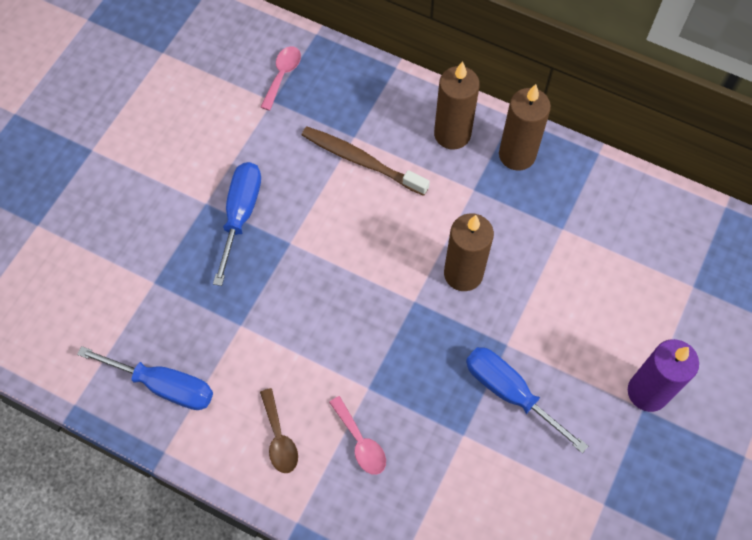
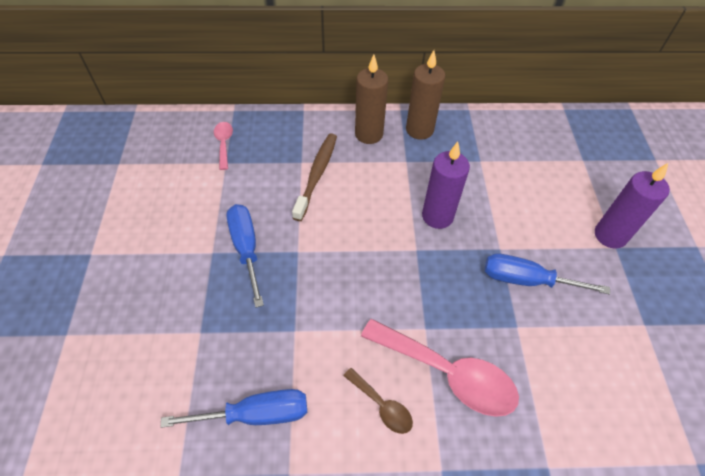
camera: 30 degrees left, 10 degrees down
(360, 442) = (447, 373): pink spoon -> pink spoon, size x2.00
(361, 161) = (316, 175): brown toothbrush -> brown toothbrush turned 105 degrees clockwise
(463, 274) = (437, 216): brown candle -> purple candle

